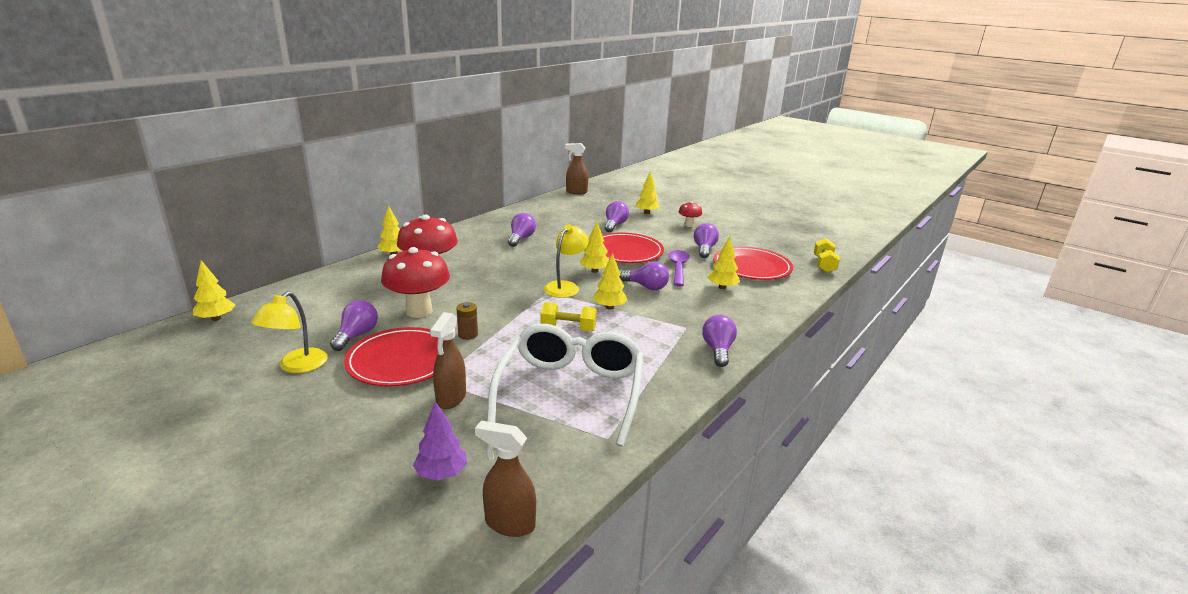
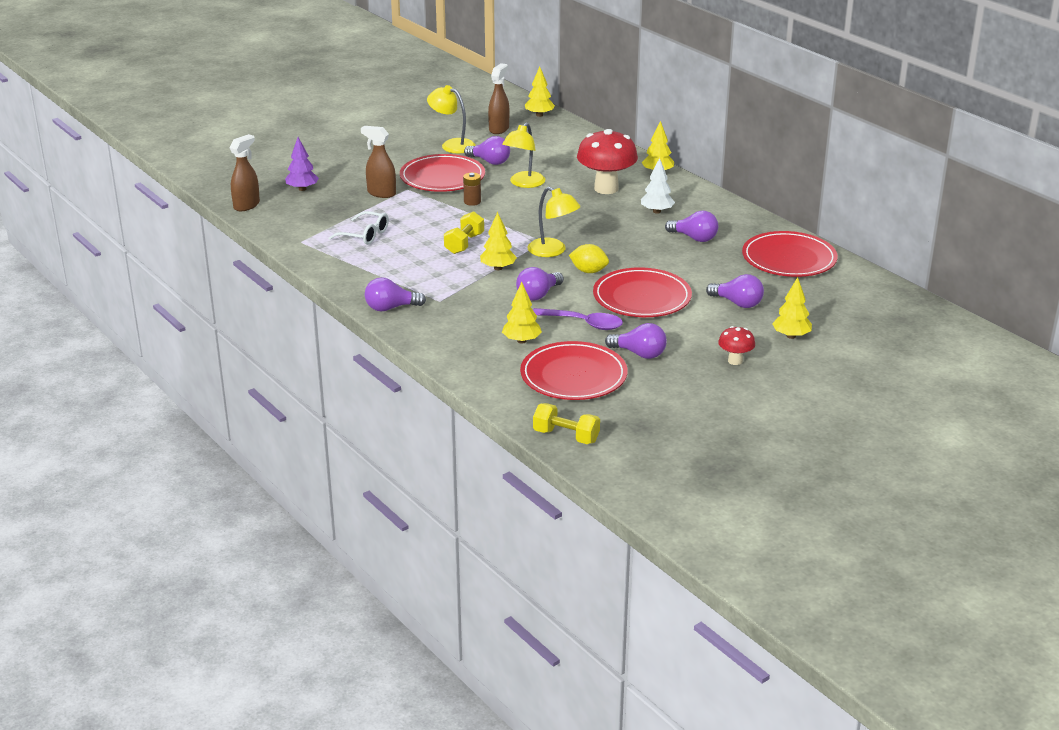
camera: 105 degrees right, 5 degrees up
(419, 311) = (524, 183): red mushroom -> yellow lamp
(475, 252) = (656, 211): none -> white tree
(543, 213) = (789, 259): none -> red plate
(571, 391) = (365, 235): white glasses -> white glasses, size x0.47
(576, 192) = (889, 292): brown spray bottle -> brown spray bottle (499, 129)
(594, 271) = (589, 271): yellow tree -> yellow lemon
(718, 350) = (391, 308): purple light bulb -> purple light bulb turned 150 degrees clockwise

